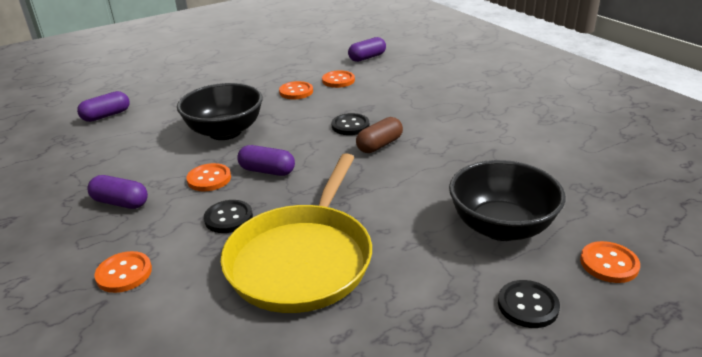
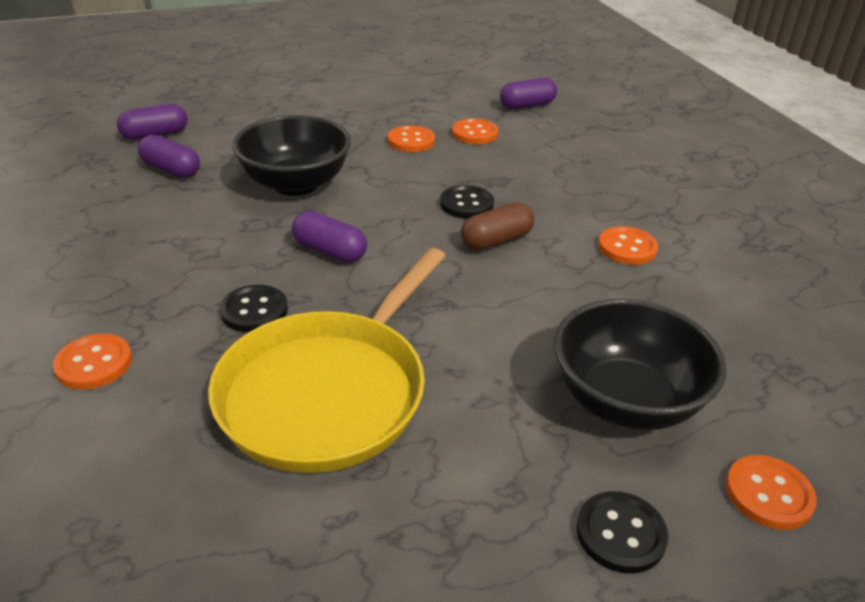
camera: 10 degrees right, 5 degrees up
(121, 202) = (127, 261): purple capsule -> purple capsule (171, 170)
(209, 179) = (250, 249): orange button -> orange button (627, 247)

